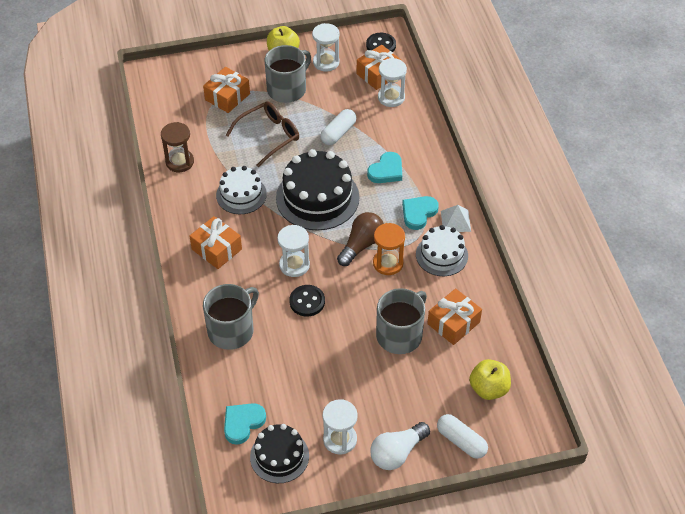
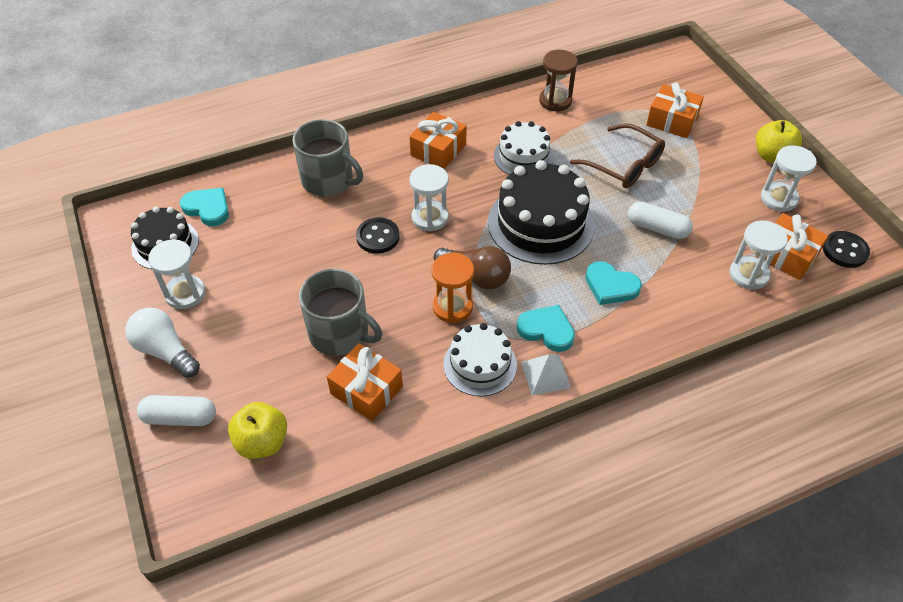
camera: 80 degrees right, 0 degrees up
(287, 89) = (711, 169): grey mug -> none
(461, 441) = (180, 418): white capsule -> white capsule turned 60 degrees clockwise

